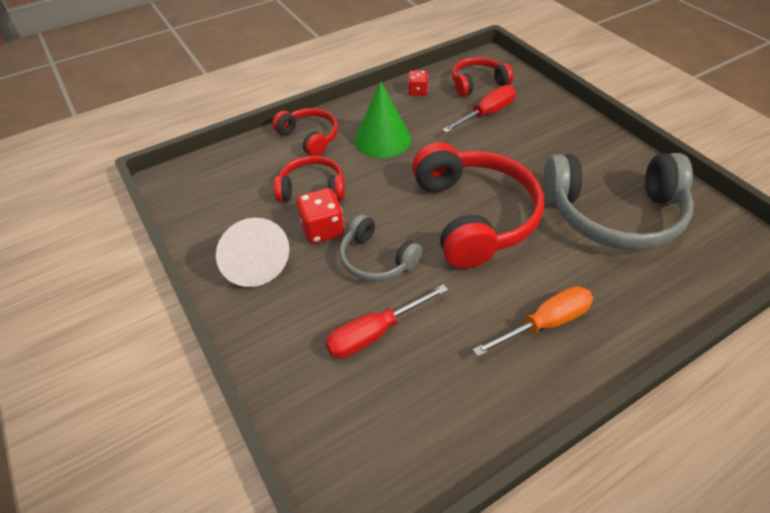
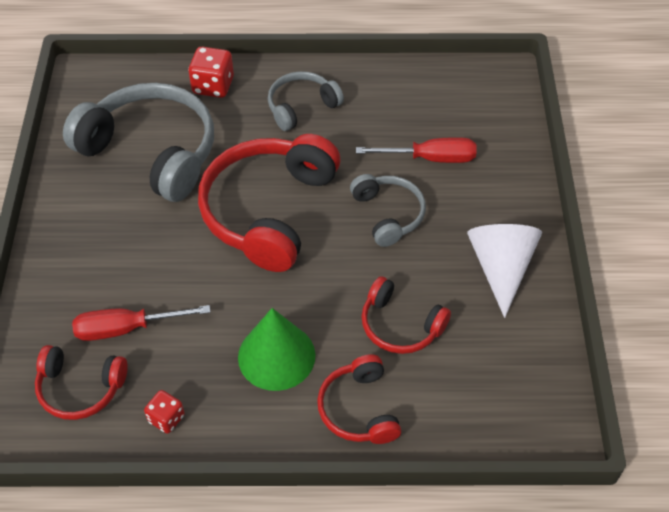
camera: 150 degrees left, 5 degrees up
(322, 229) = (418, 269): red dice -> red dice (213, 86)
(544, 323) = (301, 107): orange screwdriver -> grey headphones

